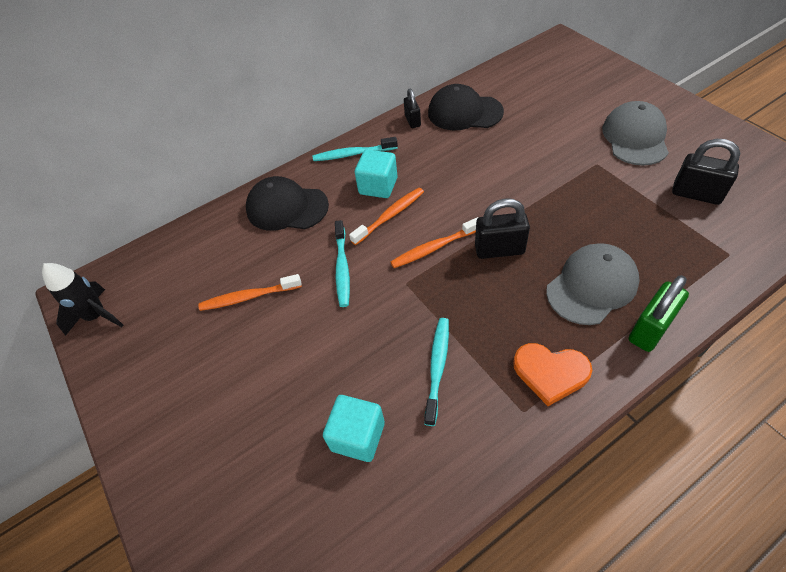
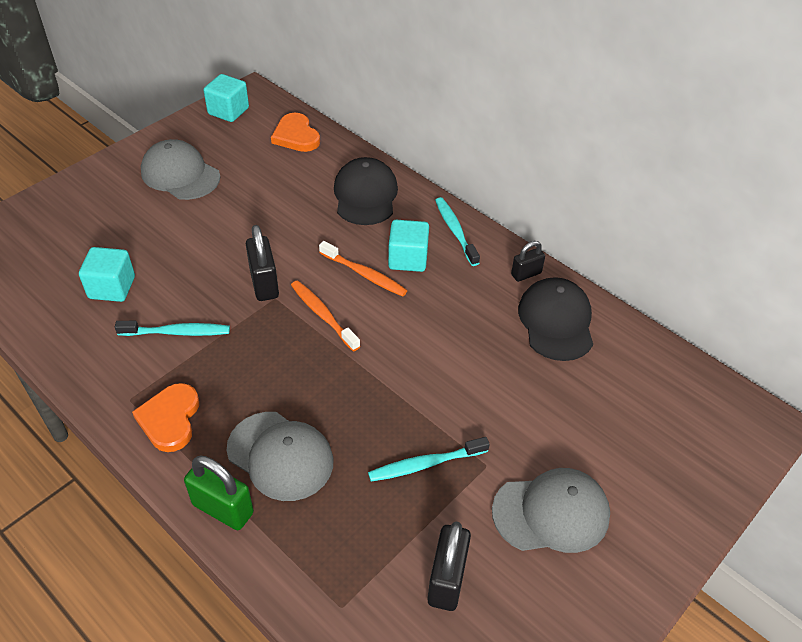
camera: 70 degrees right, 5 degrees down
(97, 316) = (228, 111): black rocket -> turquoise cube
(173, 255) = (296, 136): none -> orange heart
(188, 366) = (180, 174): none -> grey cap
(249, 297) = (252, 193): orange toothbrush -> none
(342, 268) = (290, 249): turquoise toothbrush -> turquoise toothbrush (426, 464)
(499, 250) = (325, 370): black padlock -> black padlock (264, 284)

